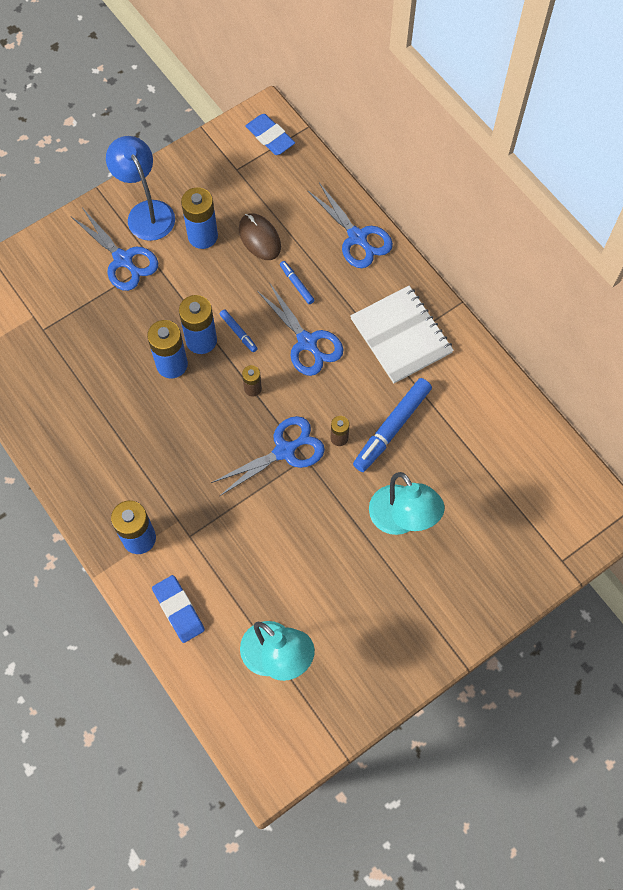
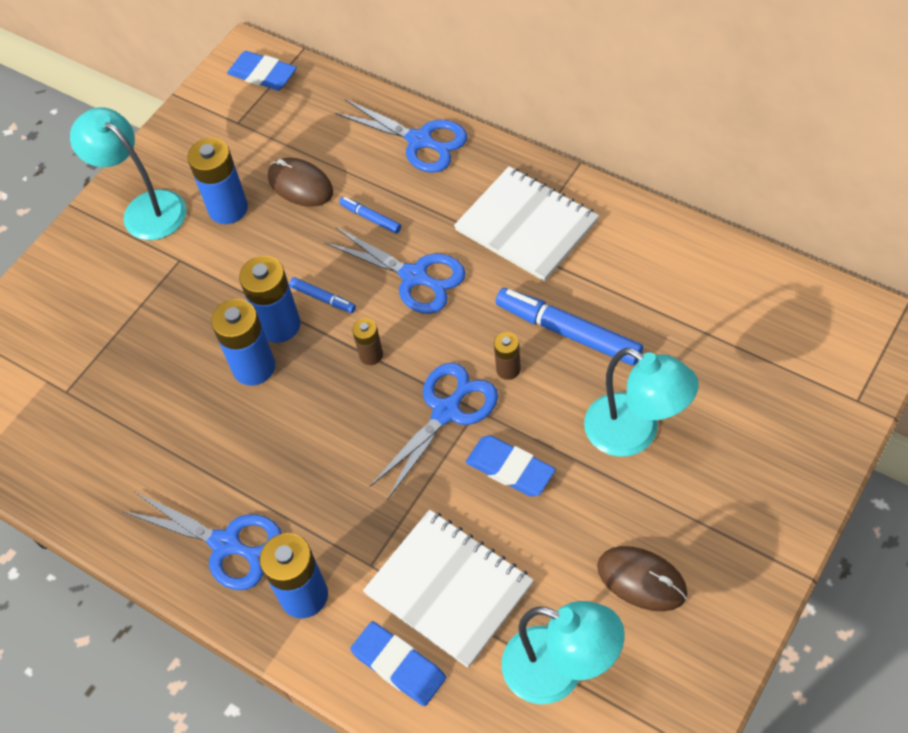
camera: 15 degrees left, 10 degrees down
(123, 259) = (138, 272): blue scissors -> blue scissors (226, 544)
(146, 212) = (145, 208): blue lamp -> turquoise lamp
(232, 573) = (449, 588): none -> white notebook
(308, 509) = (510, 469): none -> blue eraser
(357, 621) = (641, 580): none -> brown mouse
(392, 428) = (568, 332): blue marker -> blue marker turned 105 degrees clockwise

